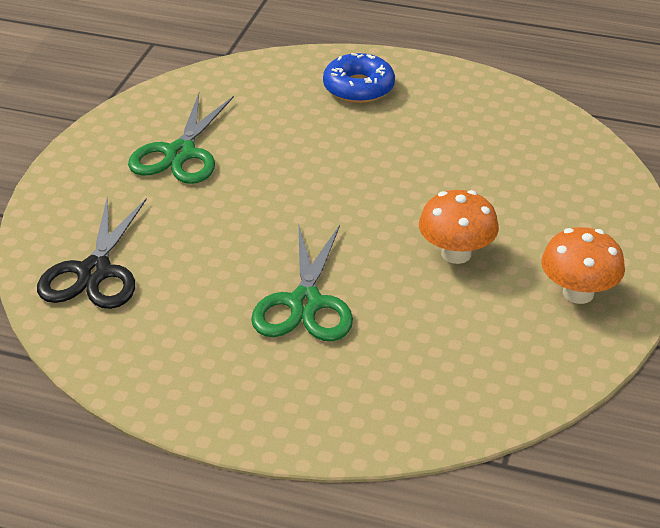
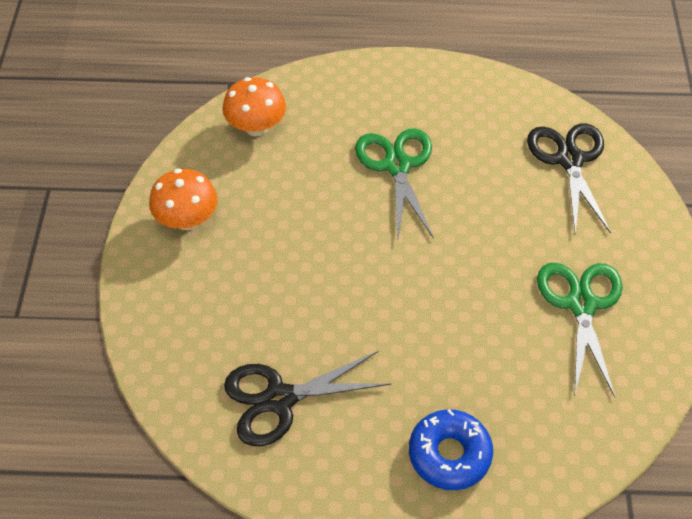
camera: 165 degrees right, 15 degrees up
(456, 253) = (292, 239): orange mushroom -> orange mushroom (256, 127)
(497, 139) = (279, 399): none -> black scissors

